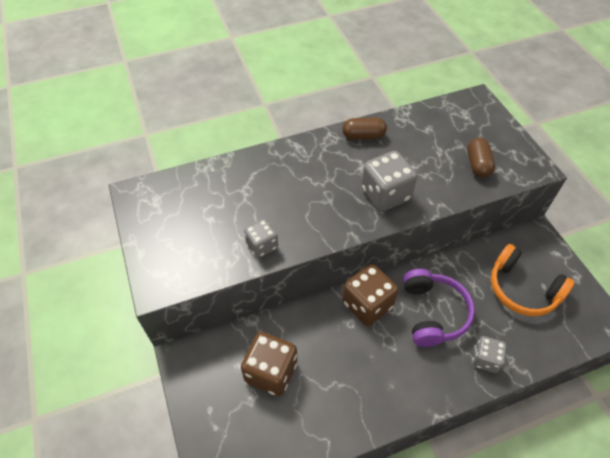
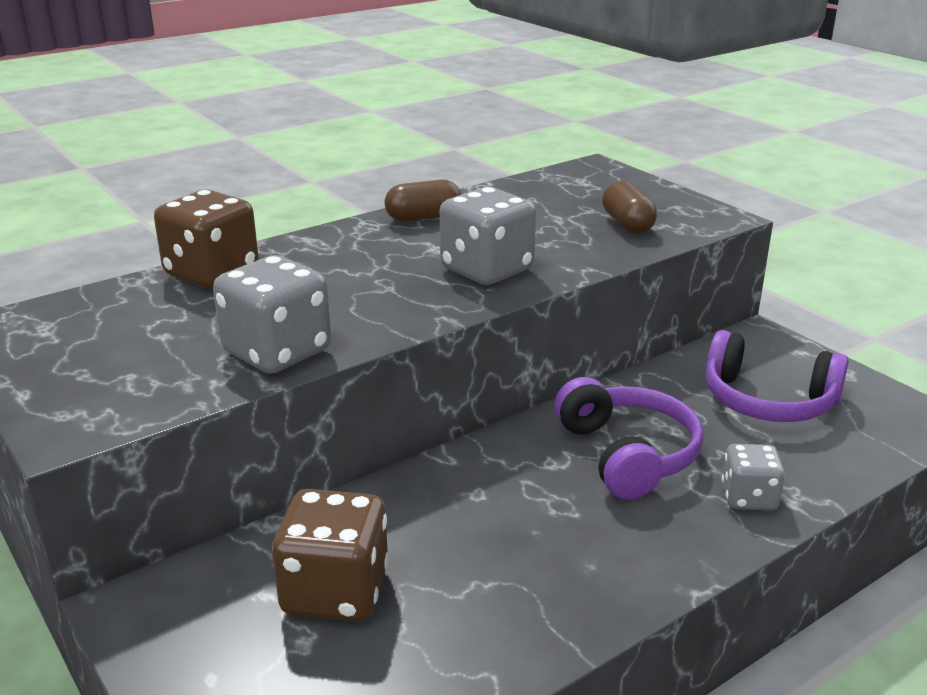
camera: 15 degrees left, 25 degrees down
(262, 245) = (277, 352): grey dice -> grey dice, size x1.66
(367, 304) = (500, 463): brown dice -> brown dice (211, 273)
(522, 289) = (767, 401): orange headphones -> purple headphones

